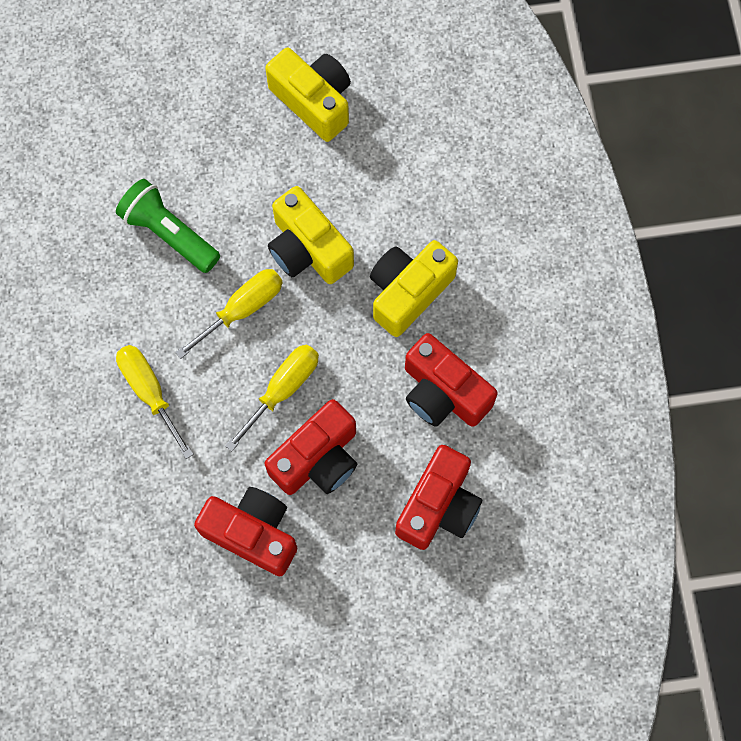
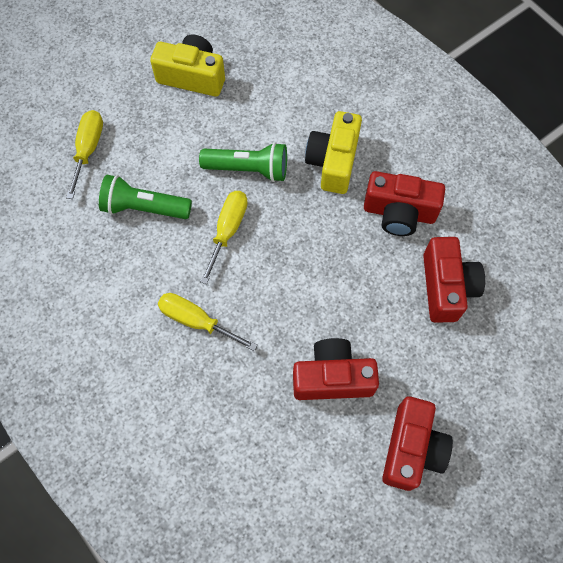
camera: 30 degrees left, 5 degrees down
(283, 389) = (290, 268): yellow screwdriver -> yellow screwdriver (88, 149)
(308, 249) = (248, 169): yellow camera -> green flashlight
(317, 459) = (344, 301): red camera -> red camera (411, 448)

